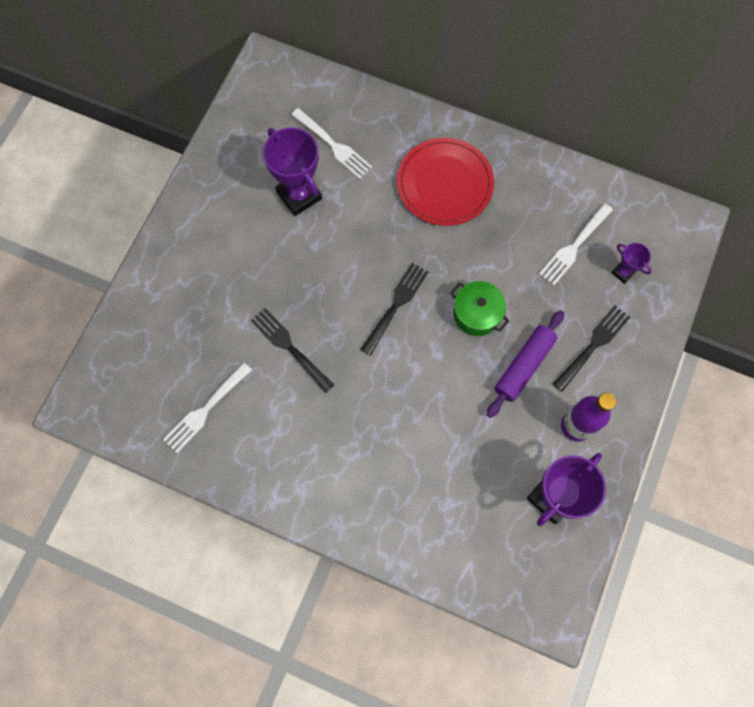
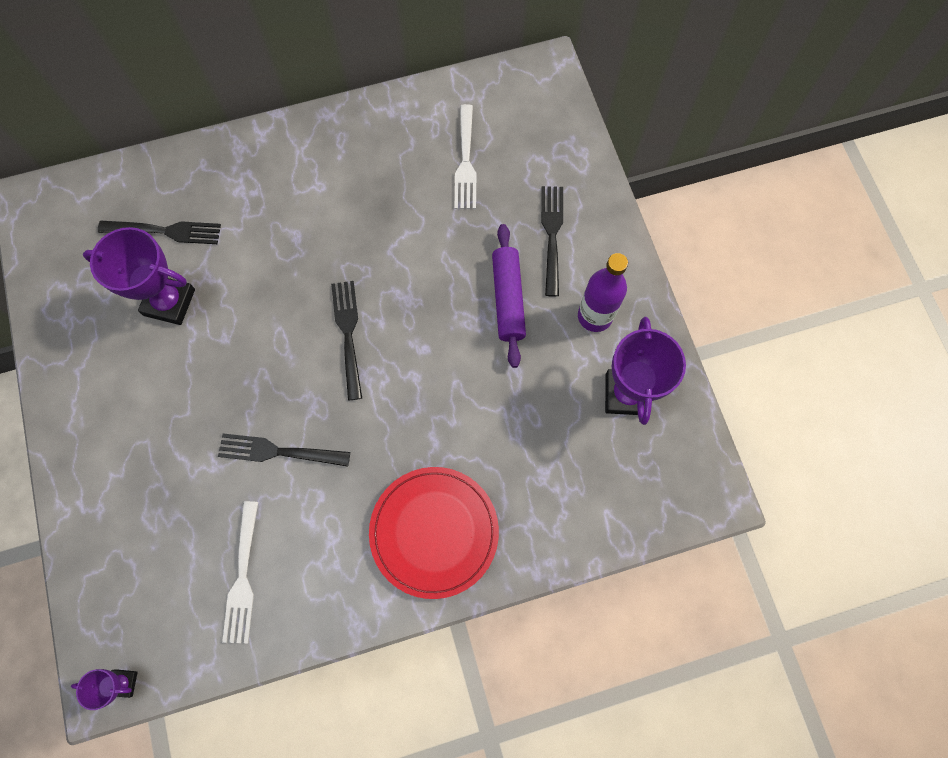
camera: 40 degrees left, 0 degrees up
(332, 145) = (164, 231): white fork -> black fork
(445, 184) = (303, 190): red plate -> red plate (434, 532)
(476, 314) = (428, 285): green pot -> none
(623, 272) = (525, 153): purple trophy -> purple trophy (123, 682)

